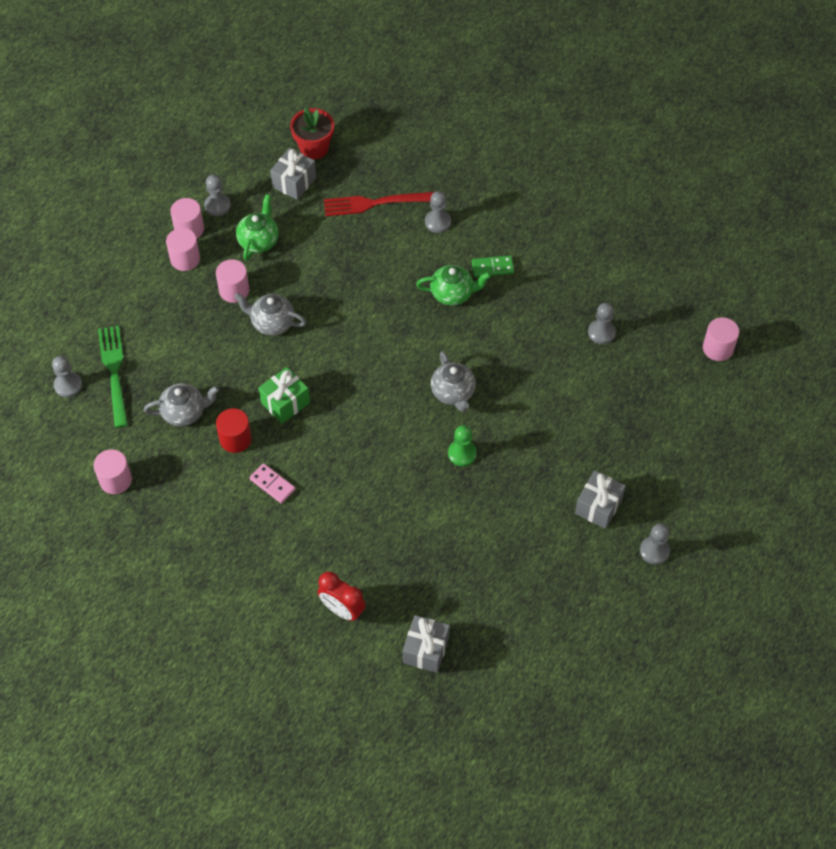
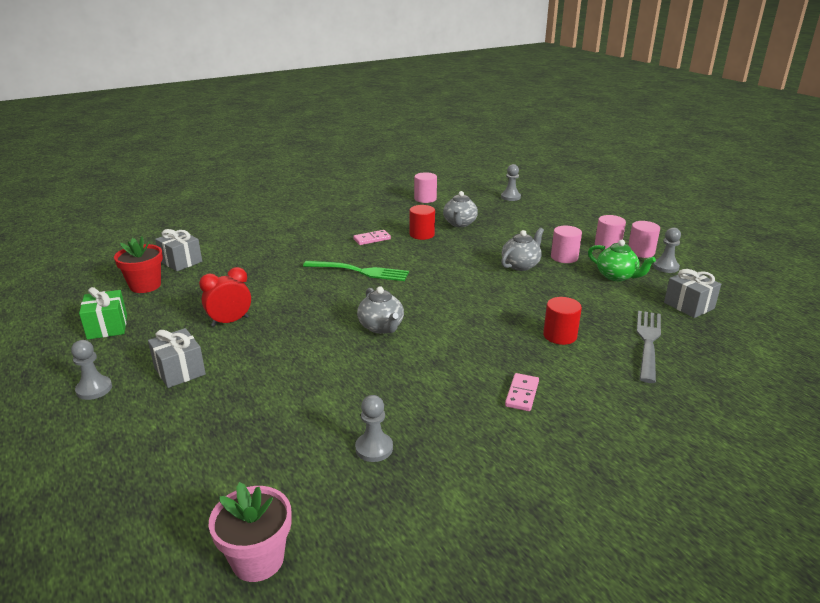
camera: 115 degrees right, 30 degrees down
(114, 372) = (511, 210): green fork -> green fork (360, 271)
(285, 402) = (438, 256): green gift -> green gift (107, 327)
(314, 148) = (739, 325): red flower pot -> red flower pot (145, 286)
(342, 610) = (250, 242): red clock -> red clock (230, 321)
(374, 203) = (648, 342): red fork -> grey fork
(396, 262) = (560, 335): none -> red cylinder
(438, 222) = (607, 375): grey pawn -> none
(453, 293) = (500, 358): green teapot -> none
(453, 393) = (381, 327): grey teapot -> grey teapot turned 120 degrees counterclockwise
(462, 453) = (316, 315): green pawn -> none
(492, 267) = (522, 394): green domino -> pink domino
(718, 348) = (258, 559): pink cylinder -> pink flower pot

